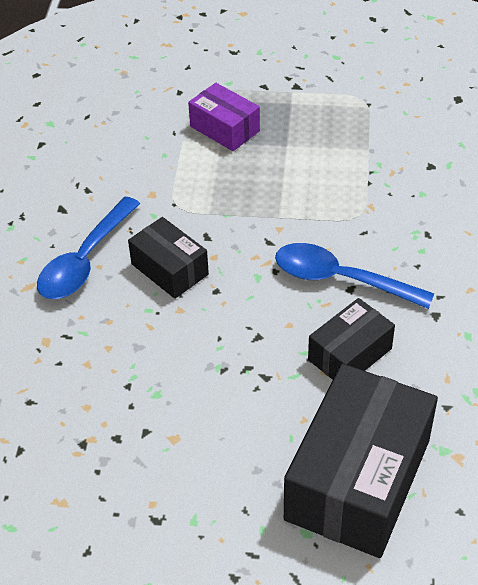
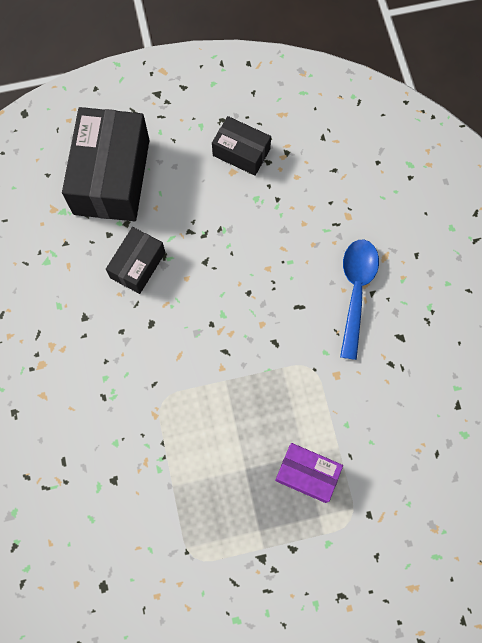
camera: 160 degrees right, 25 degrees up
(169, 269) = (290, 301): black box -> black box (241, 152)
(340, 279) = (160, 329): blue spoon -> none

